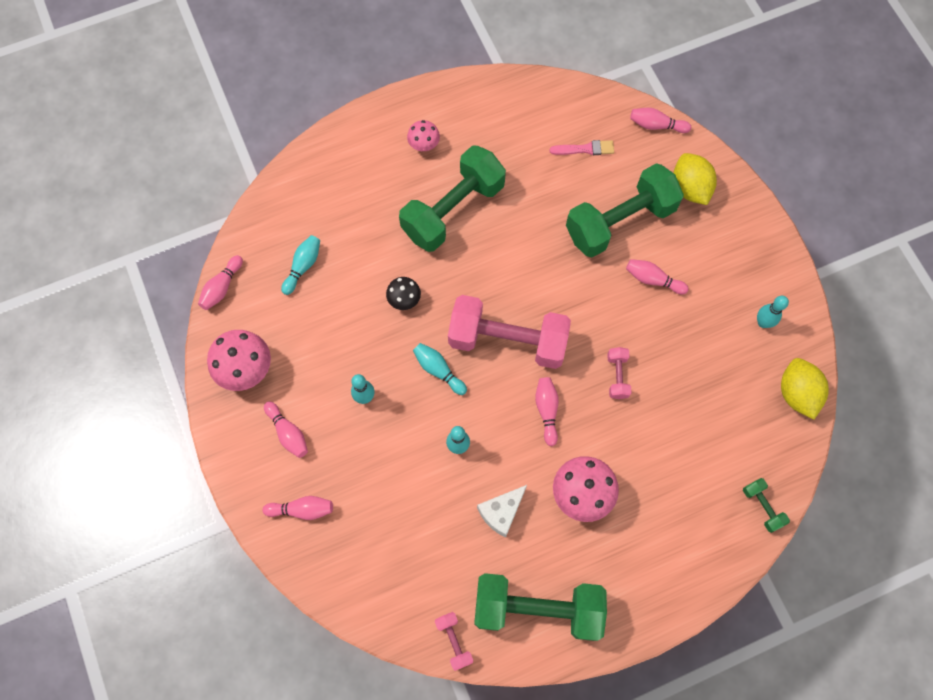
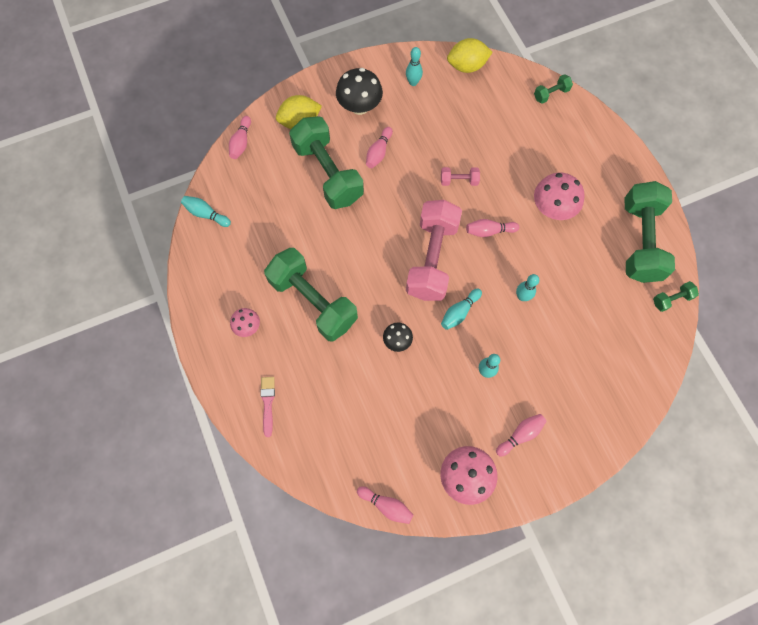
camera: 90 degrees left, 0 degrees up
(302, 509) = (585, 419): pink bowling pin -> none
(303, 266) = (366, 430): turquoise bowling pin -> turquoise bowling pin (206, 214)
(454, 641) = (671, 299): pink dumbbell -> green dumbbell
(501, 512) = (571, 265): white cheese -> none
(585, 149) = (260, 196): pink brush -> pink brush (268, 403)
(719, 257) = (359, 106): none -> black mushroom

